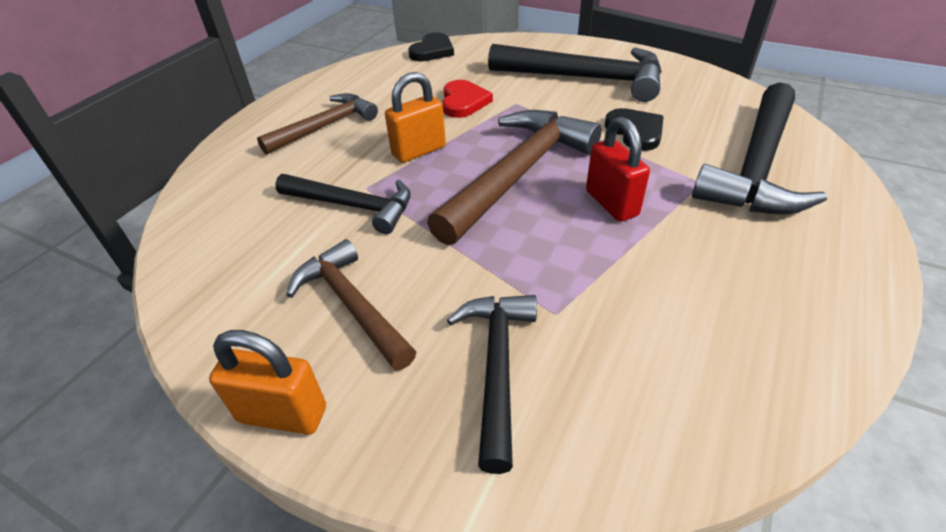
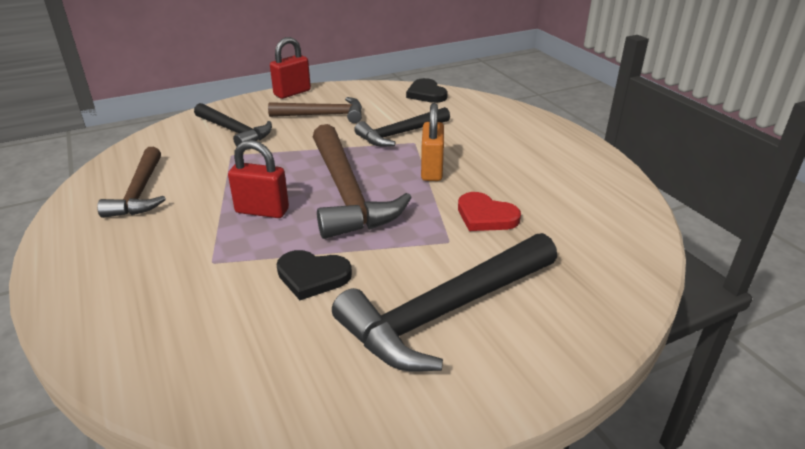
camera: 125 degrees right, 10 degrees down
(283, 414) = (292, 93): orange padlock -> red padlock
(325, 126) = (516, 149): brown hammer -> brown hammer (140, 192)
(432, 51) = (634, 245): black heart -> black heart (426, 94)
(756, 165) = (175, 305): black hammer -> none

